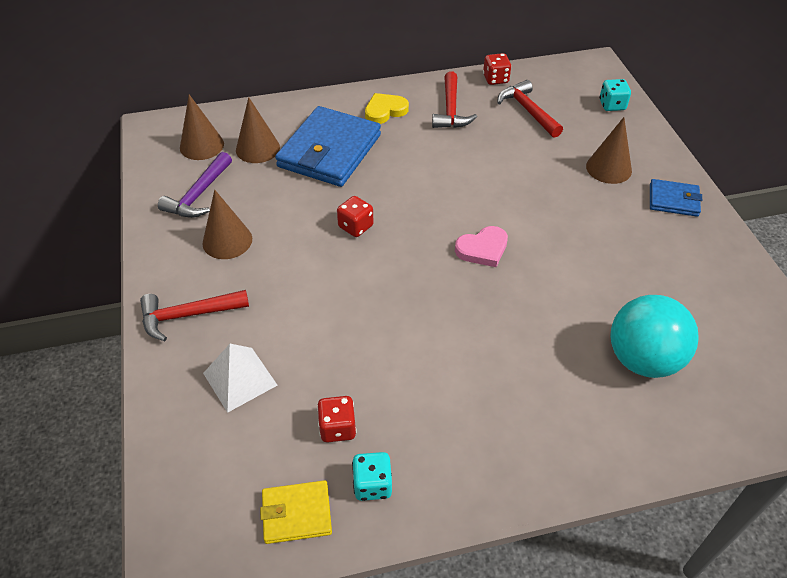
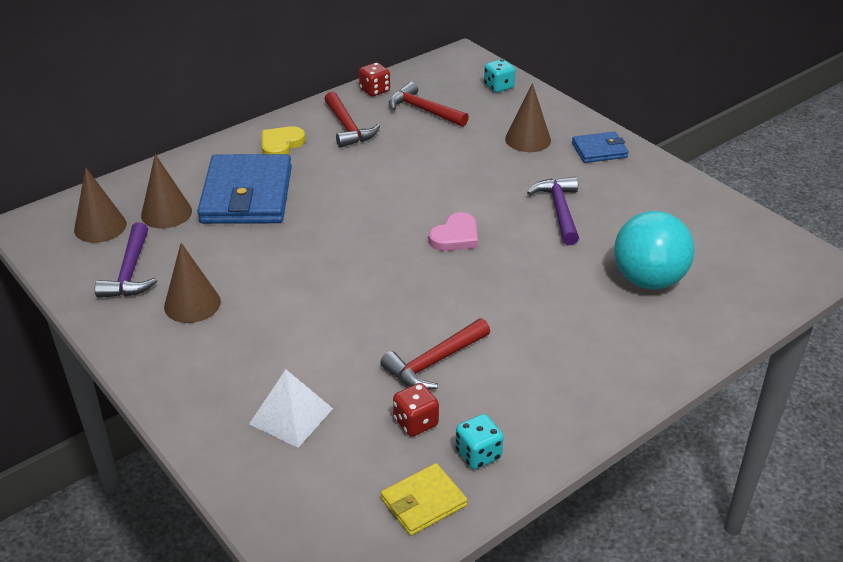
camera: 25 degrees left, 10 degrees down
(188, 315) = (197, 381): red hammer -> red hammer (434, 362)
(355, 226) = (319, 253): red dice -> none
(596, 253) = (559, 210): none -> purple hammer

